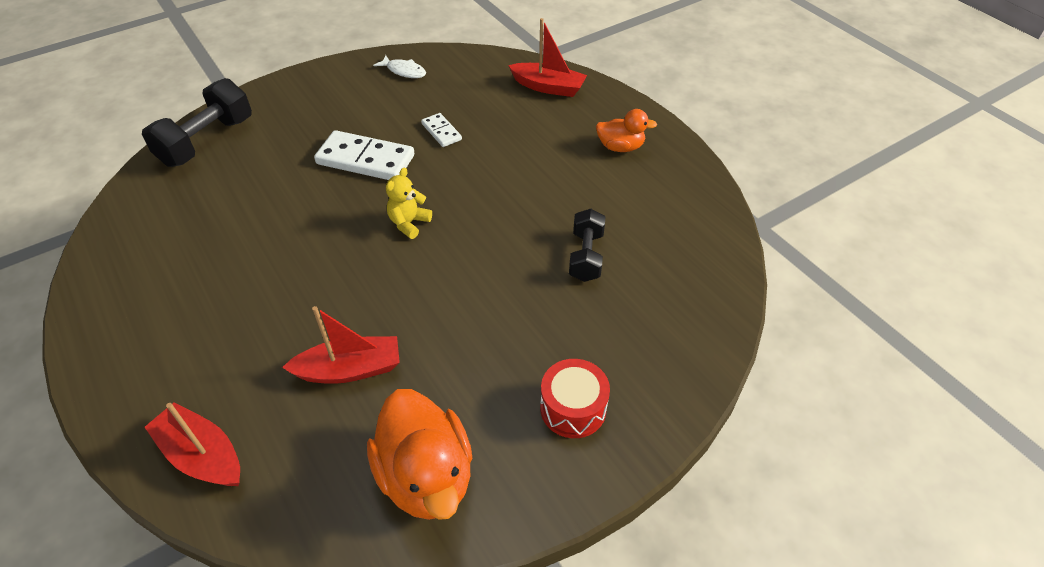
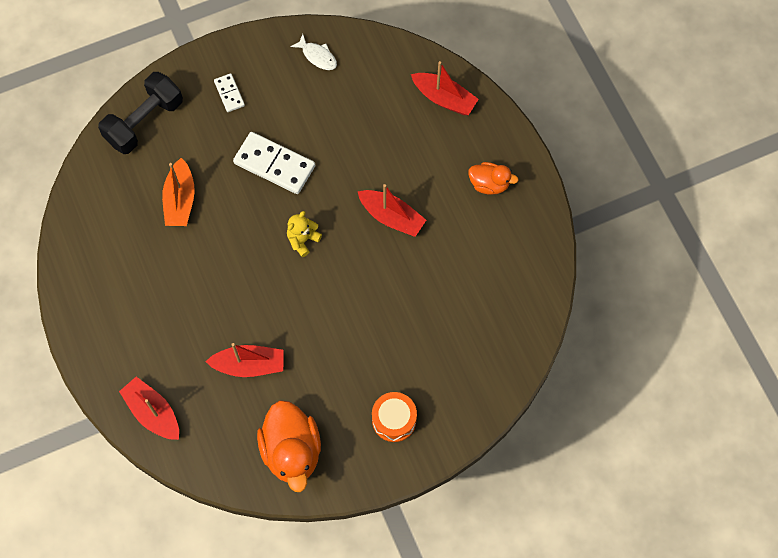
camera: 10 degrees right, 20 degrees up
(249, 204) = (180, 200): none -> orange boat
(441, 132) = (341, 141): white domino -> white domino (229, 94)
(515, 188) = (391, 217): none -> red boat
(573, 408) = (394, 420): red drum -> orange drum
(586, 256) = (432, 295): black dumbbell -> none

